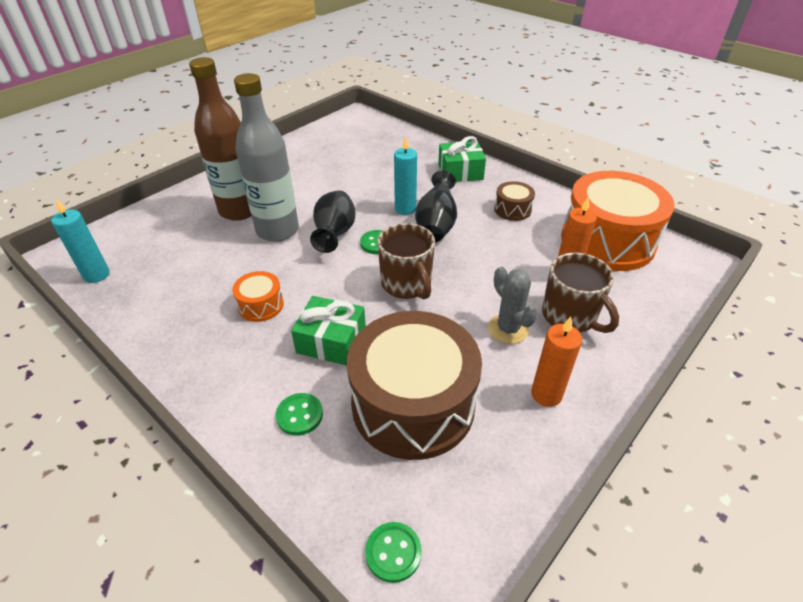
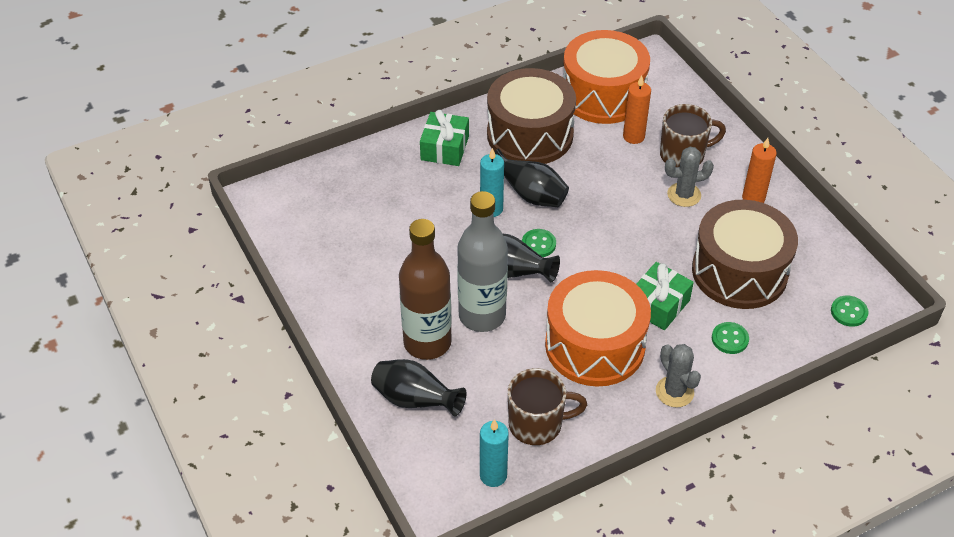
camera: 70 degrees left, 5 degrees up
(177, 218) = (415, 400): none -> black vase
(209, 379) = (674, 392): none -> grey cactus
(261, 305) = (595, 345): orange drum -> orange drum, size x2.30
(406, 284) = (606, 239): brown mug -> brown mug (537, 424)
(512, 209) = (530, 135): brown drum -> brown drum, size x2.30

